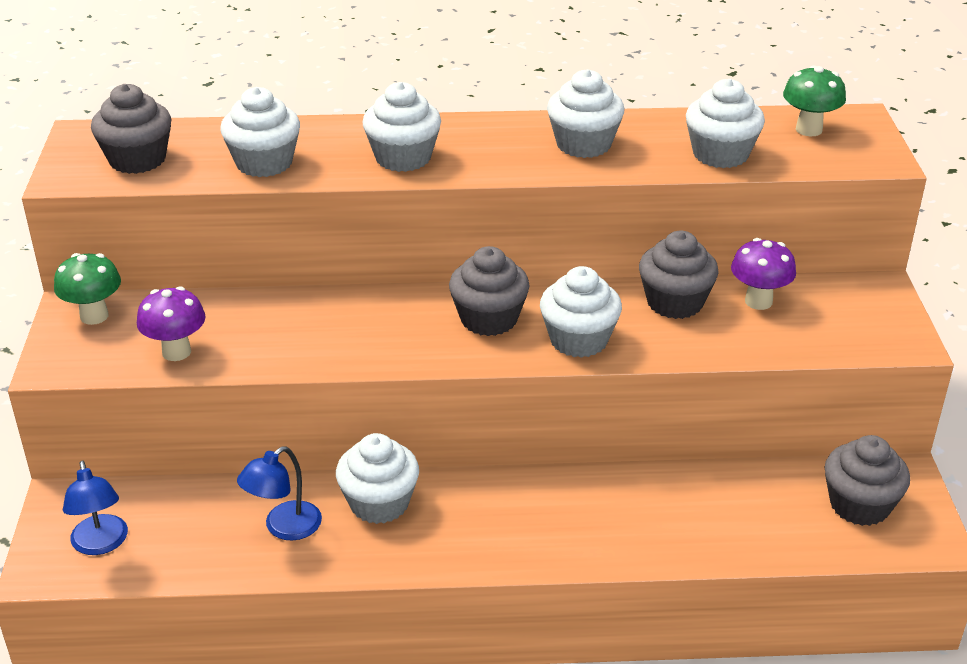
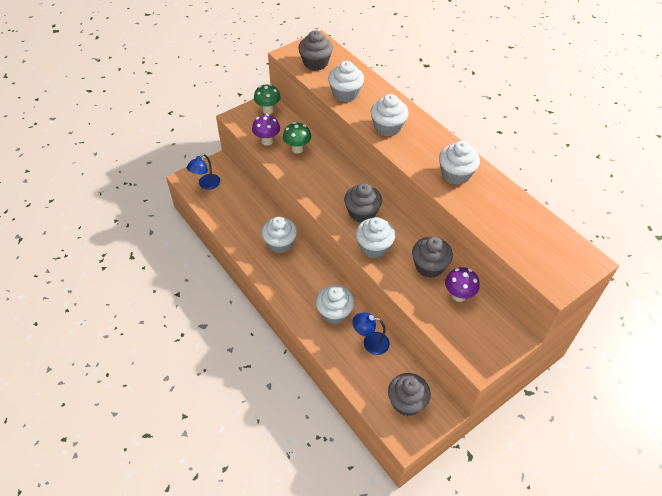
camera: 55 degrees right, 15 degrees up
(284, 528) = (248, 225): blue lamp -> blue lamp (370, 342)
(720, 154) = (496, 223): white cupcake -> white cupcake (334, 312)
(808, 130) = (556, 246): green mushroom -> green mushroom (297, 149)

